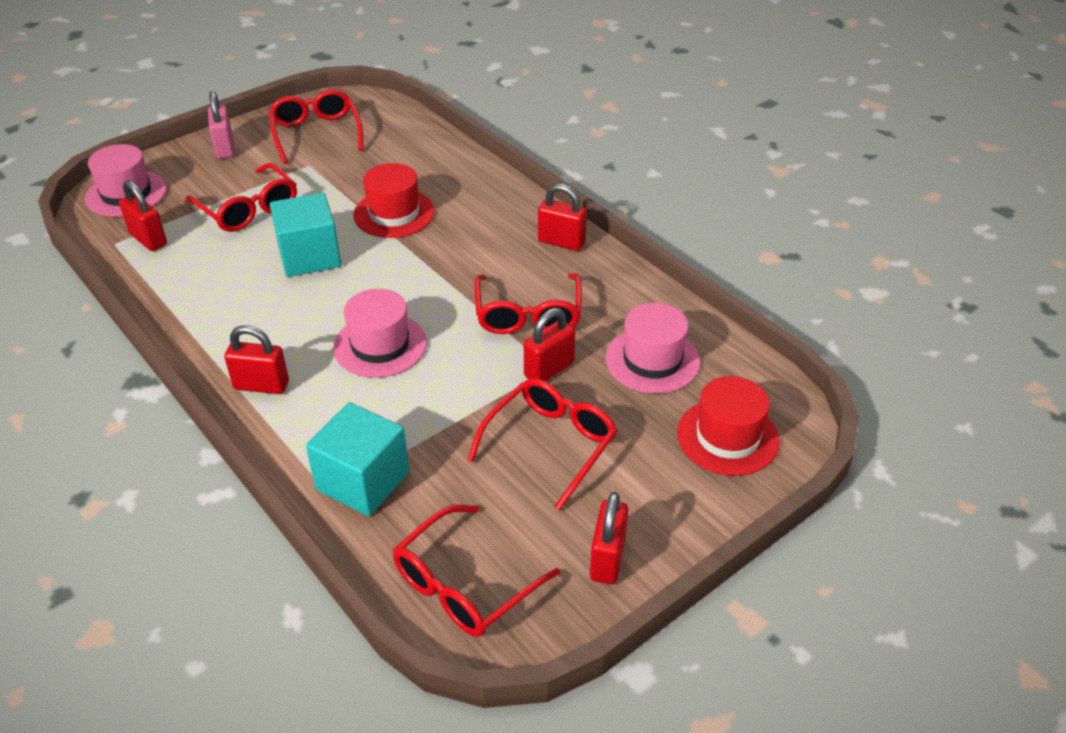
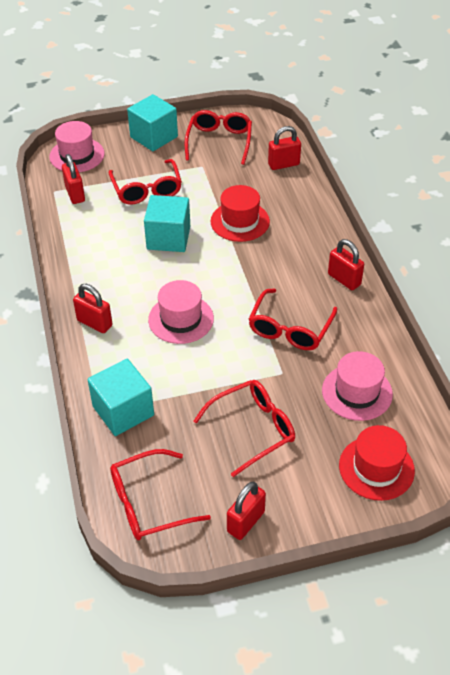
camera: 25 degrees right, 5 degrees up
(225, 148) = (154, 137): pink padlock -> turquoise cube
(549, 370) = (281, 375): red padlock -> red padlock (283, 164)

